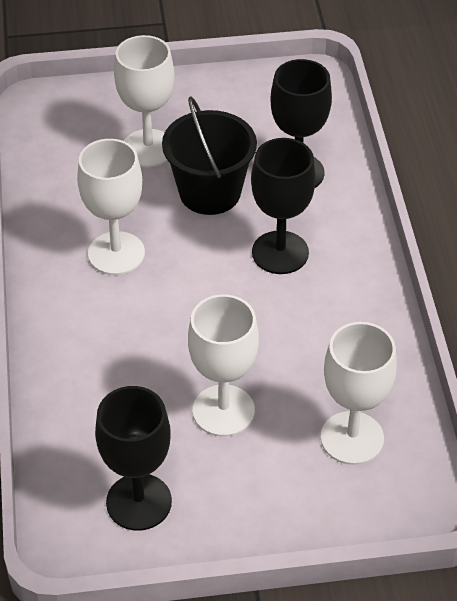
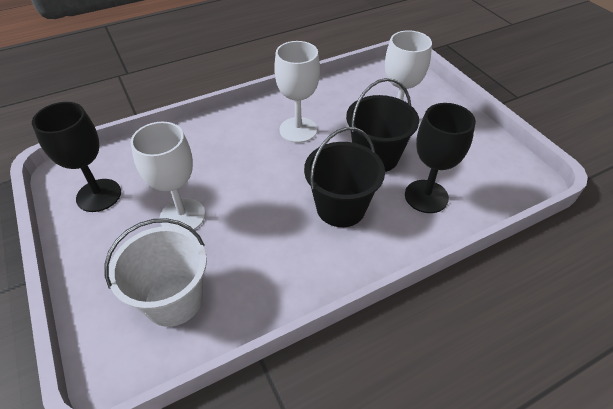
camera: 70 degrees right, 0 degrees up
(280, 252) = (341, 208): black goblet -> black bucket
(352, 438) = (173, 300): white goblet -> white bucket

